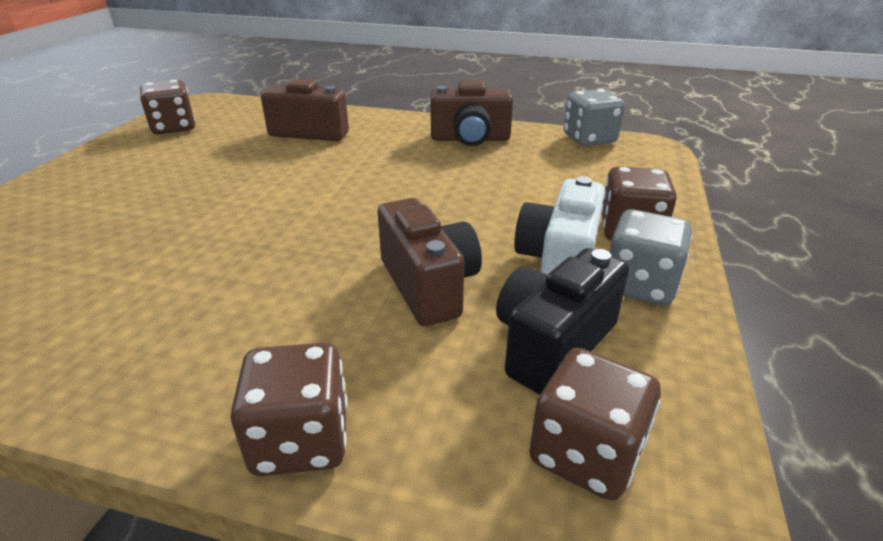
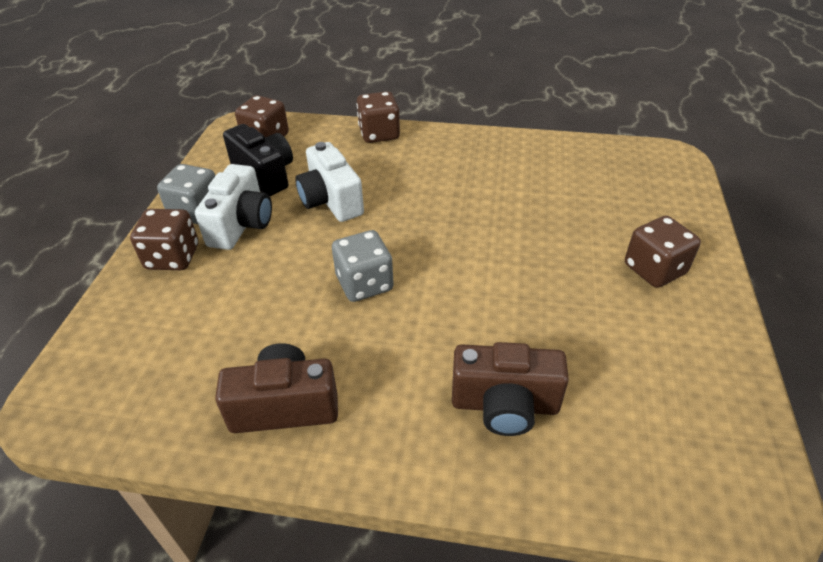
camera: 175 degrees right, 10 degrees up
(173, 128) = (702, 400): brown dice -> brown dice (654, 269)
(429, 285) = (331, 201): brown camera -> white camera
(552, 344) = (265, 175): black camera -> black camera turned 75 degrees counterclockwise
(589, 139) = (121, 422): grey dice -> grey dice (364, 283)

